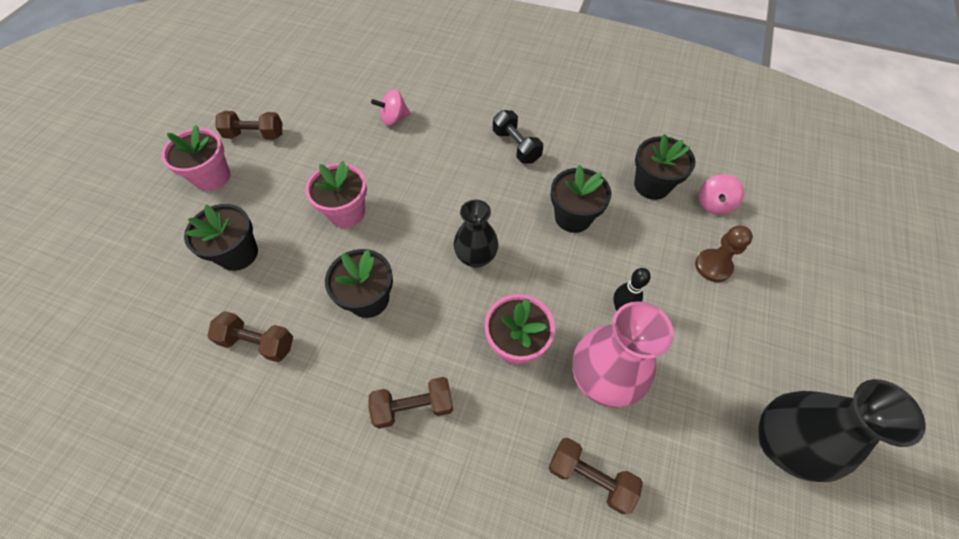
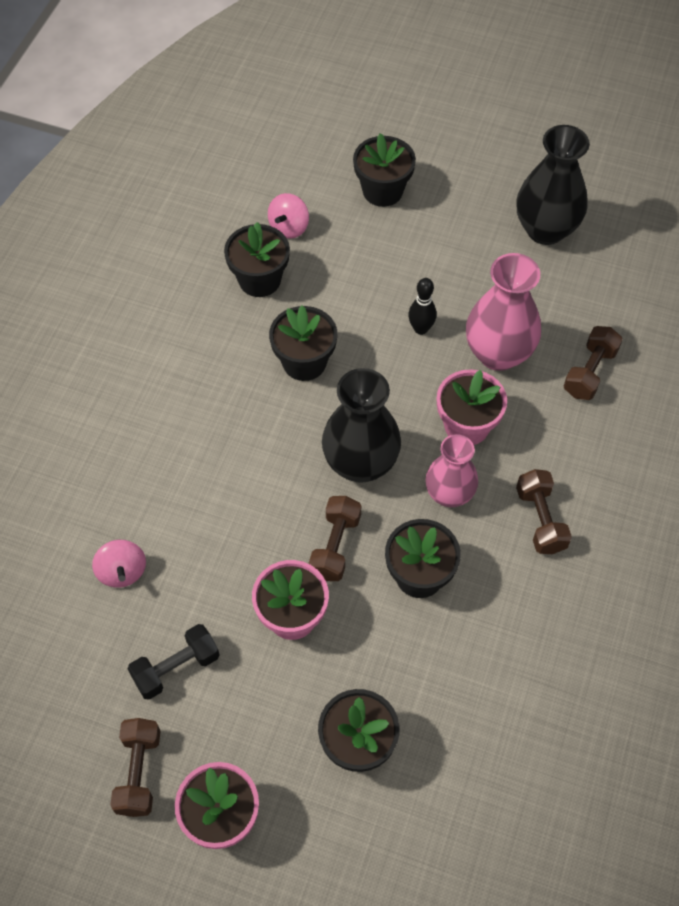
camera: 90 degrees left, 0 degrees up
(258, 342) = (480, 691): brown dumbbell -> brown dumbbell (335, 546)
(444, 325) = (449, 494): none -> pink vase
(476, 257) = (360, 463): black vase -> black vase, size x1.51
(516, 146) = (187, 417): black dumbbell -> black dumbbell (176, 668)
(713, 204) = (289, 227): pink spinning top -> pink spinning top turned 90 degrees clockwise
(713, 266) = (369, 243): brown pawn -> none
(781, 278) = (382, 191): none -> black flower pot

